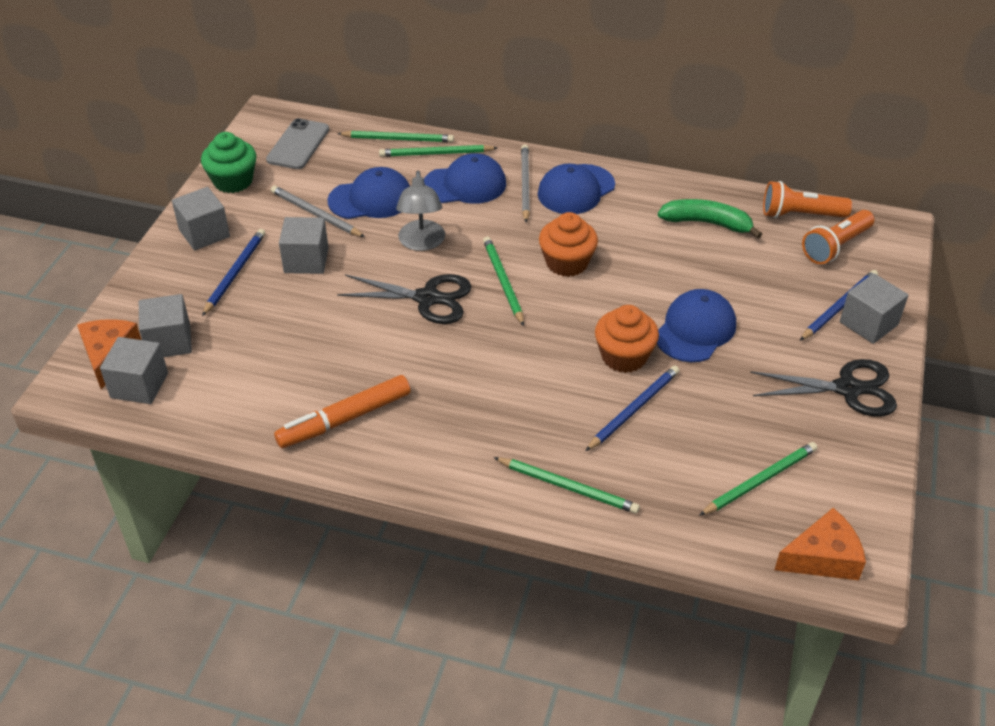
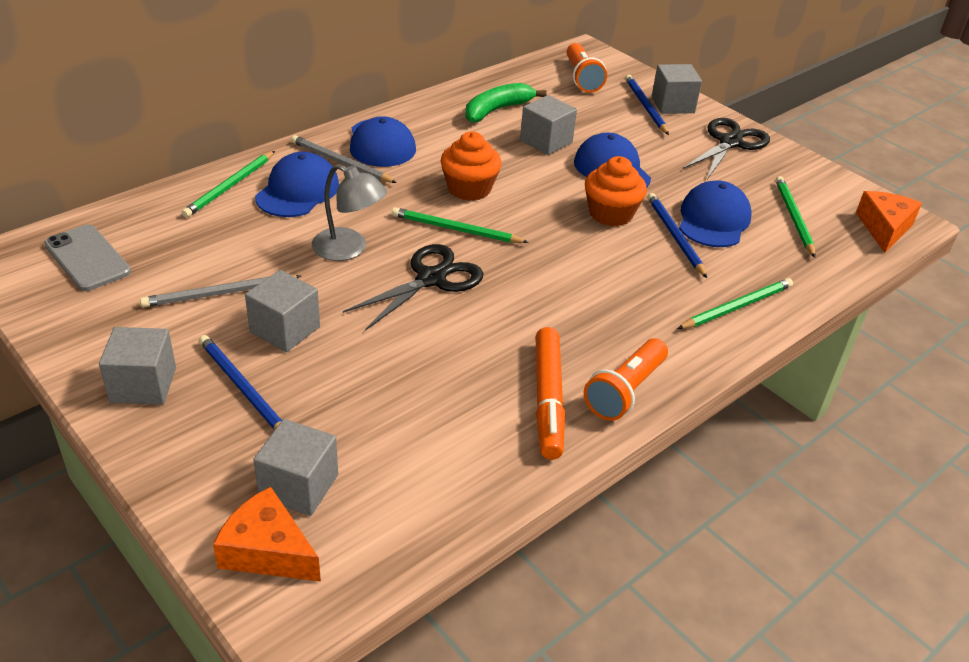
camera: 60 degrees left, 5 degrees down
(139, 385) = (348, 541): grey cube -> grey cube (546, 141)
(233, 181) = (81, 327): green cupcake -> none
(371, 199) = (244, 250): blue cap -> blue cap (713, 220)
(398, 139) = (175, 196): green pencil -> none
(800, 215) = (532, 73): orange flashlight -> orange flashlight (625, 391)

